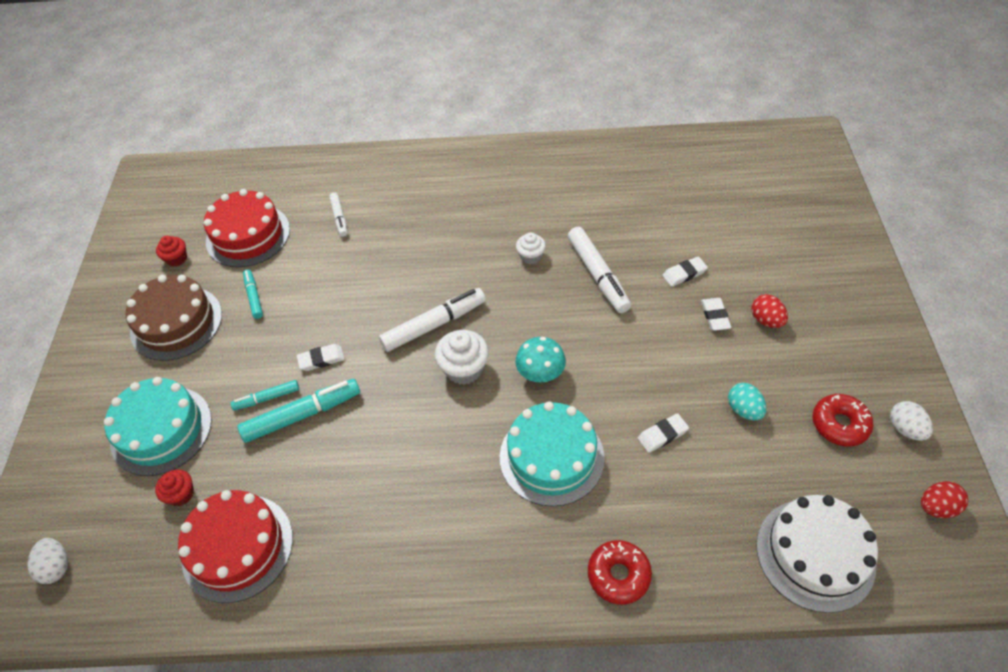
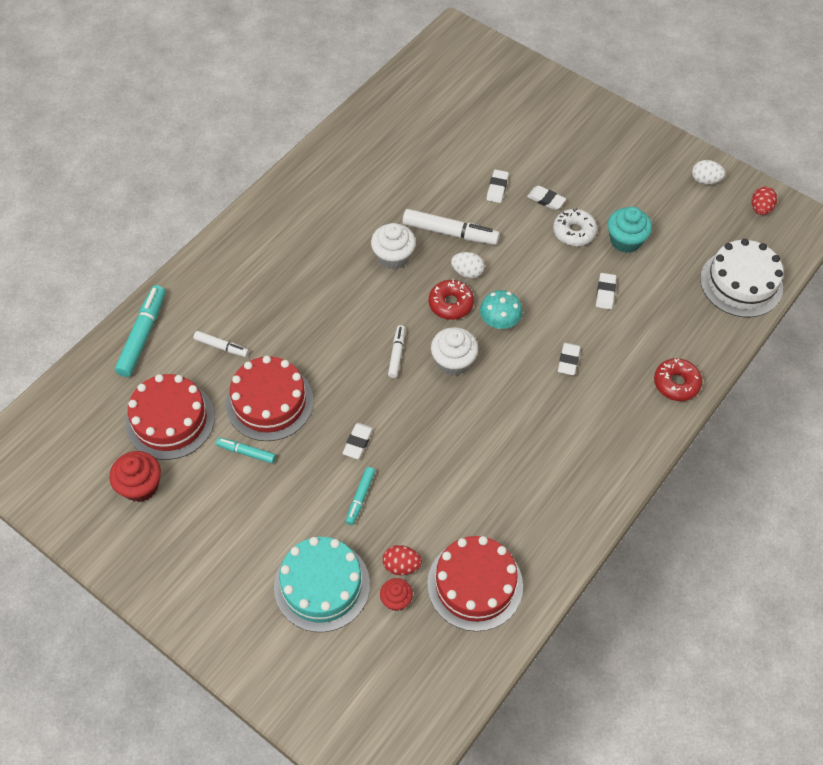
camera: 55 degrees left, 5 degrees up
(56, 567) = (386, 716): white egg -> white egg (467, 272)
(176, 259) = (140, 486): red cupcake -> red cupcake, size x1.62
(176, 323) = (217, 522): brown cake -> none
(302, 415) = (398, 483): turquoise marker -> turquoise marker (142, 335)
(313, 278) = (269, 402): none -> red cake
(434, 325) = (396, 354): white marker -> white marker, size x0.56
(531, 256) = (393, 257): white cupcake -> white cupcake, size x1.62
(551, 457) = (568, 360): turquoise cake -> white eraser
(704, 361) = (574, 232): none -> white donut
(744, 410) = (625, 240): turquoise egg -> turquoise cupcake
(766, 320) = (574, 178): red egg -> red egg (401, 566)
(839, 424) = (676, 206): red donut -> red donut (450, 304)

